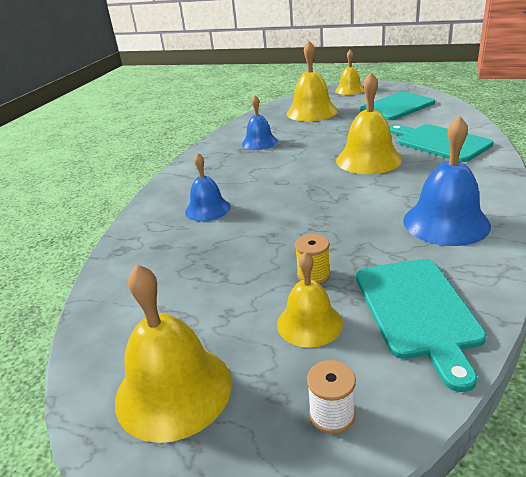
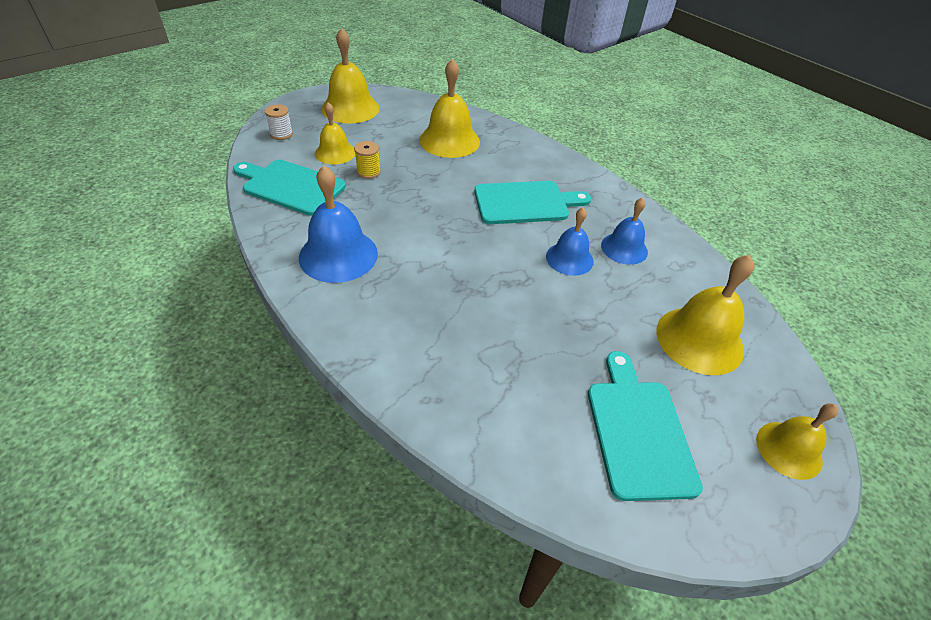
camera: 115 degrees right, 15 degrees up
(207, 209) = (505, 168): blue bell -> blue bell (569, 258)
(368, 159) = (492, 290): yellow bell -> yellow bell (449, 140)
(439, 142) = (470, 371): turquoise cutting board -> turquoise cutting board (525, 203)

